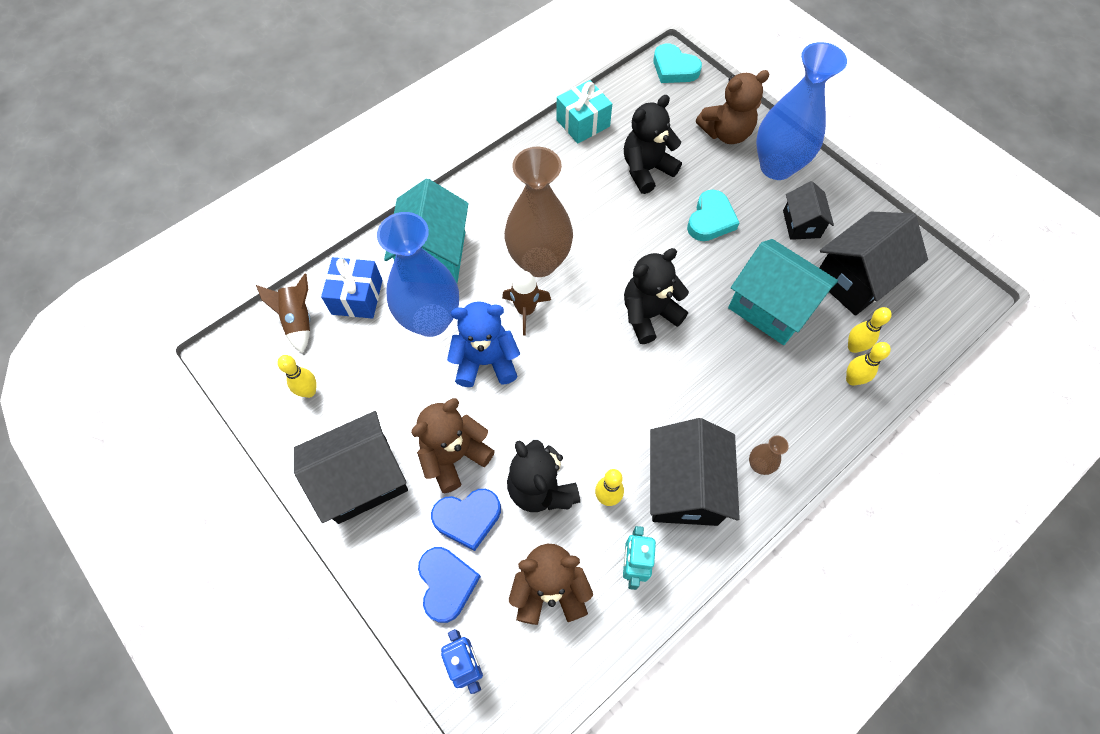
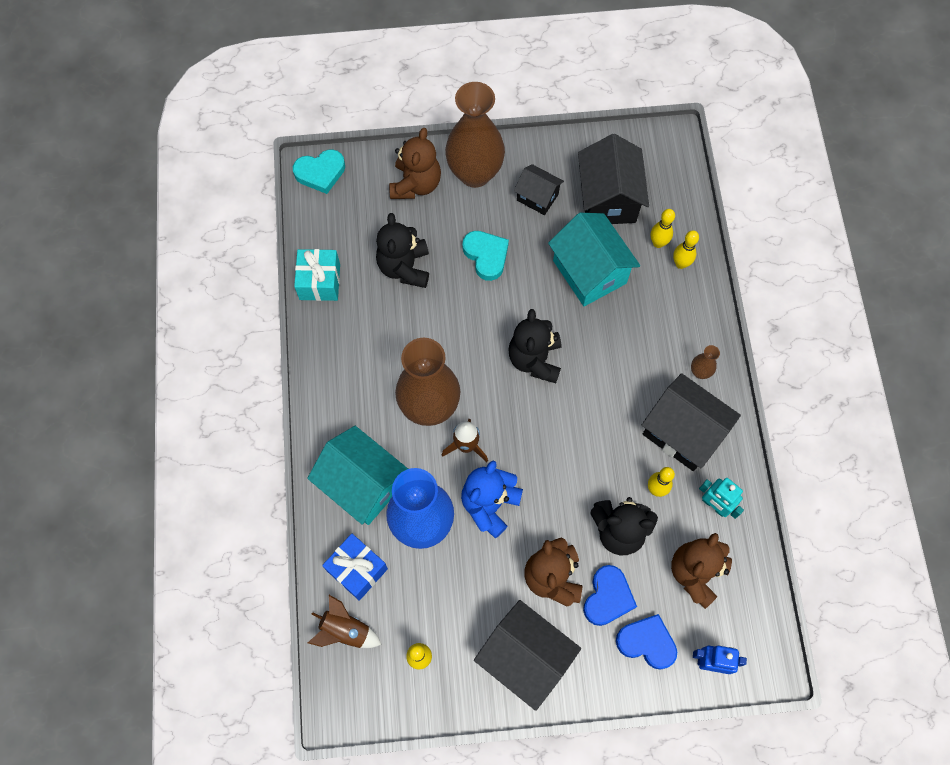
camera: 55 degrees left, 5 degrees up
(362, 479) = (525, 658): black house -> black house turned 60 degrees counterclockwise
(770, 307) = (589, 272): turquoise house -> turquoise house turned 75 degrees clockwise
(776, 166) = (475, 173): blue vase -> brown vase

